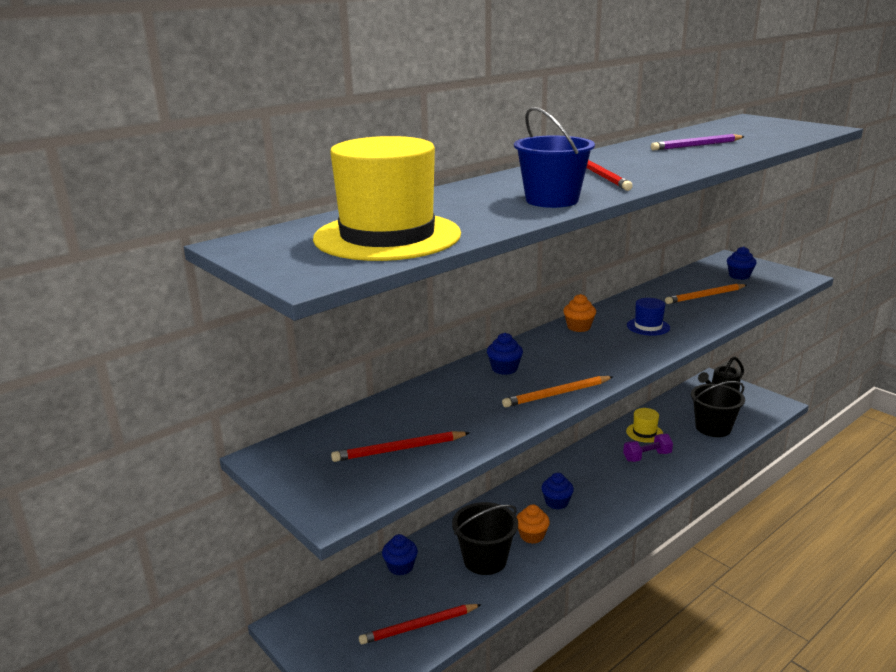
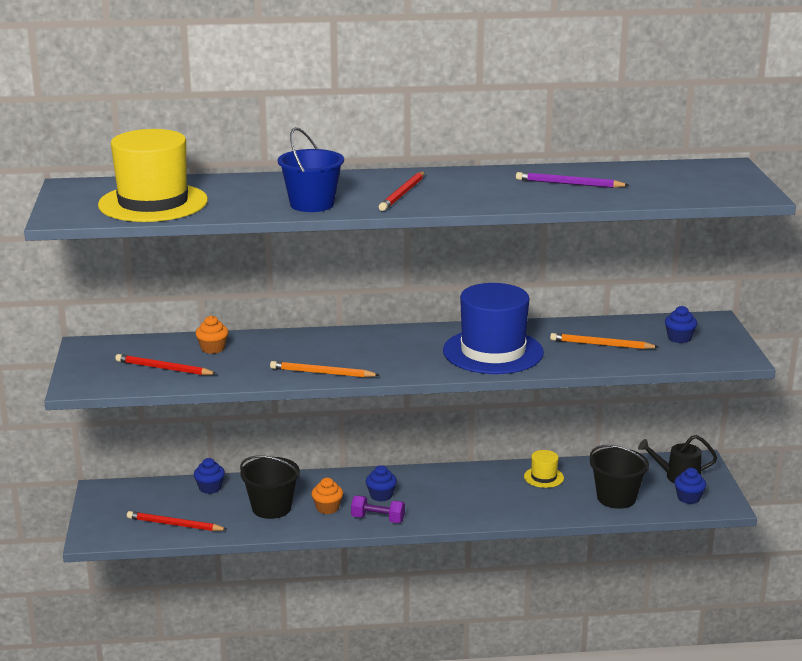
camera: 35 degrees right, 0 degrees up
(504, 369) = (320, 344): blue cupcake -> blue cupcake (688, 498)
(578, 327) = (436, 334): orange cupcake -> orange cupcake (213, 348)
(647, 456) = (512, 495): purple dumbbell -> purple dumbbell (378, 519)
(648, 326) = (493, 352): blue hat -> blue hat, size x2.34

